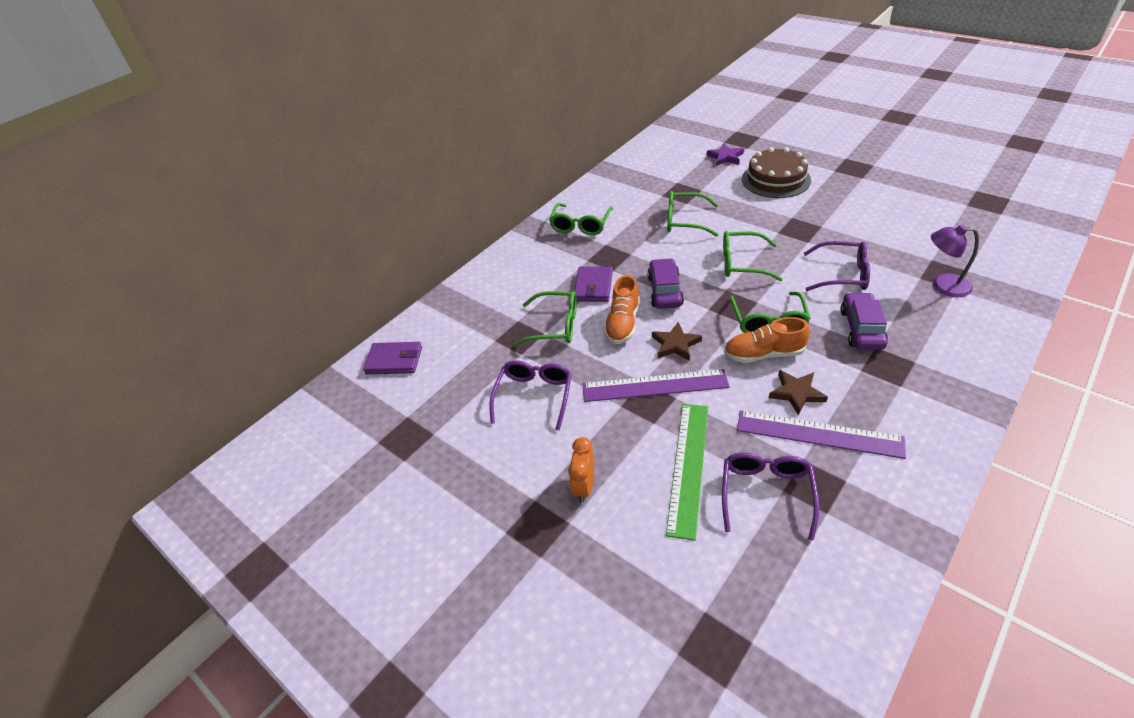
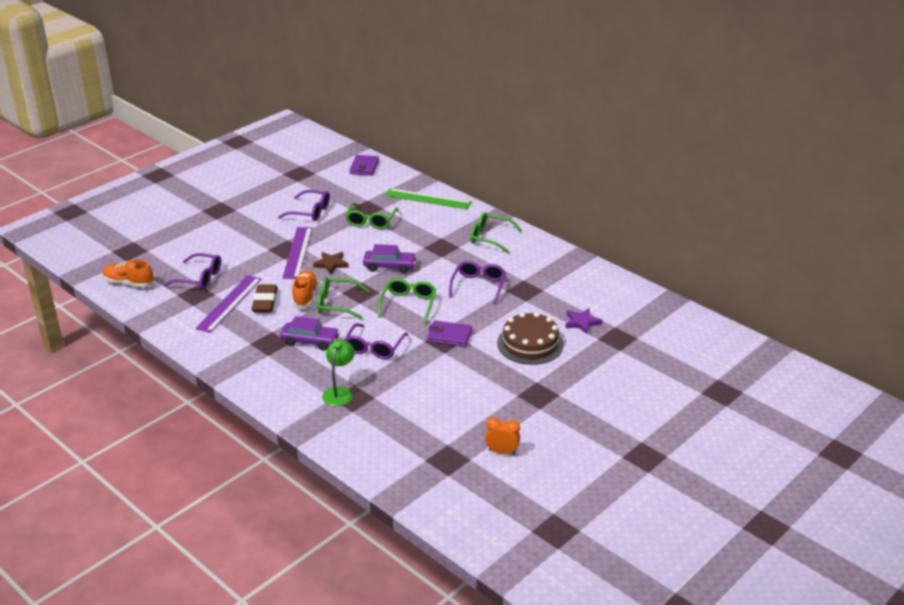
camera: 90 degrees right, 10 degrees down
(584, 487) = (235, 224): orange clock -> orange clock (502, 452)
(593, 286) = (407, 238): purple wallet -> purple wallet (449, 336)
(623, 323) = (361, 246): orange shoe -> orange shoe (129, 283)
(685, 221) = (478, 286): green glasses -> purple glasses
(688, 467) = (231, 256): green ruler -> green ruler (428, 199)
(796, 393) = (265, 302): brown star -> brown eraser
(943, 286) = (339, 392): purple lamp -> green lamp

